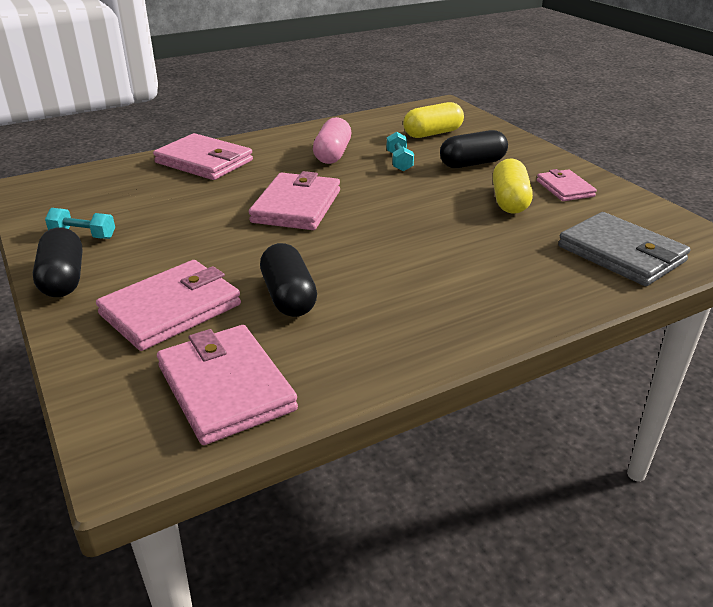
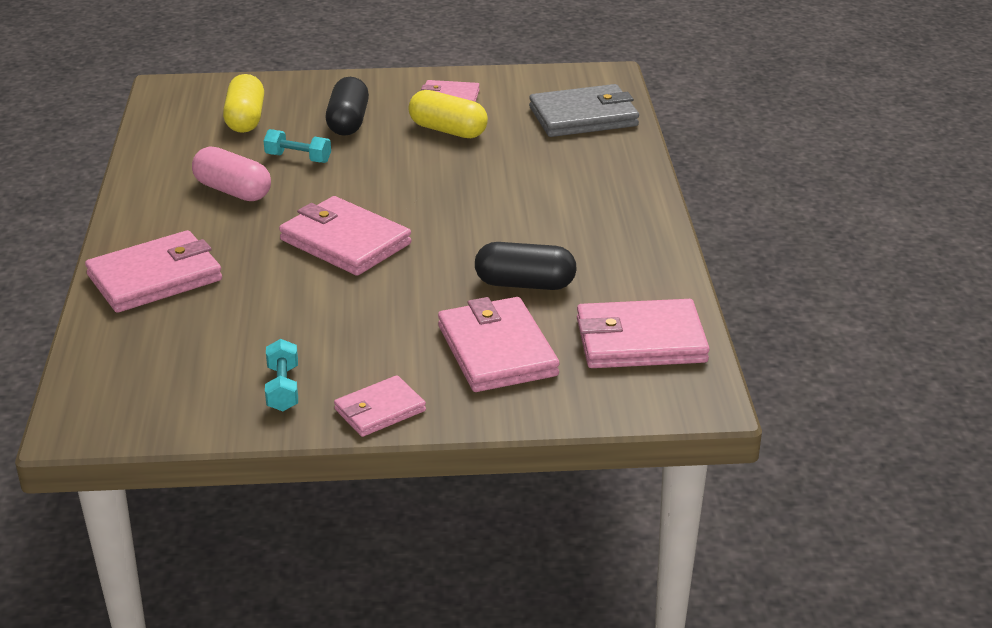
camera: 65 degrees left, 0 degrees up
(63, 279) = (380, 410): black capsule -> pink wallet
(83, 235) = (283, 388): turquoise dumbbell -> turquoise dumbbell turned 45 degrees counterclockwise

